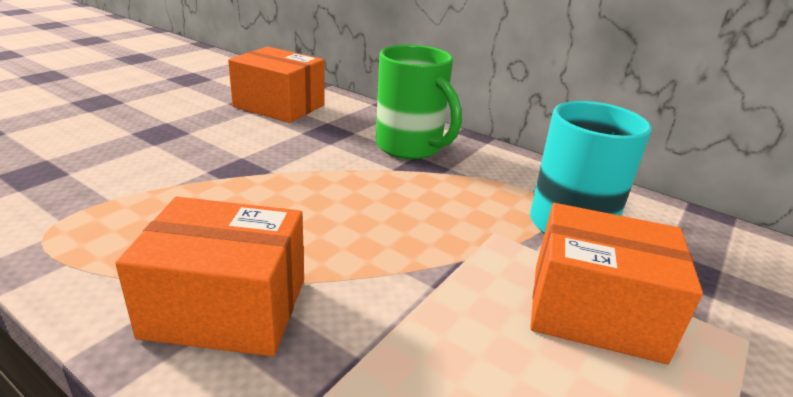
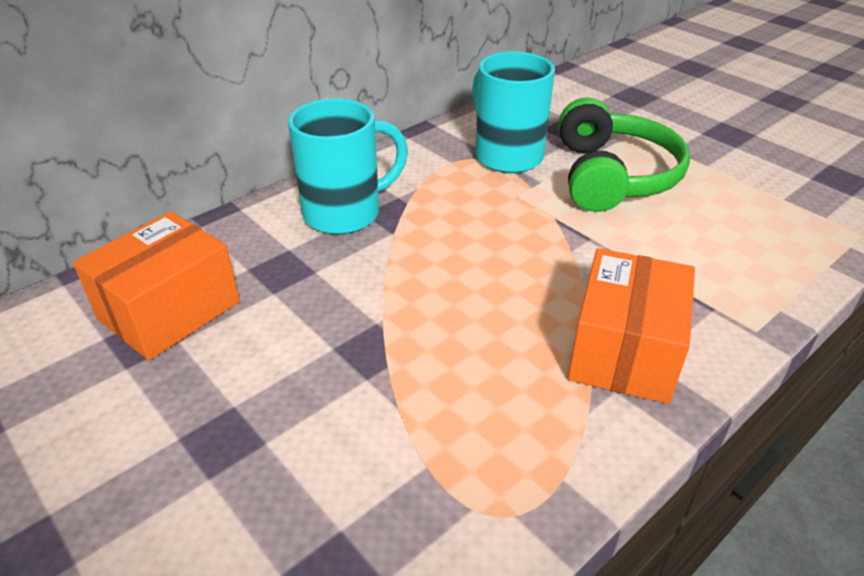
camera: 75 degrees left, 10 degrees up
(410, 147) = (345, 213): green mug -> turquoise mug
(595, 311) = (612, 176): orange box -> green headphones

